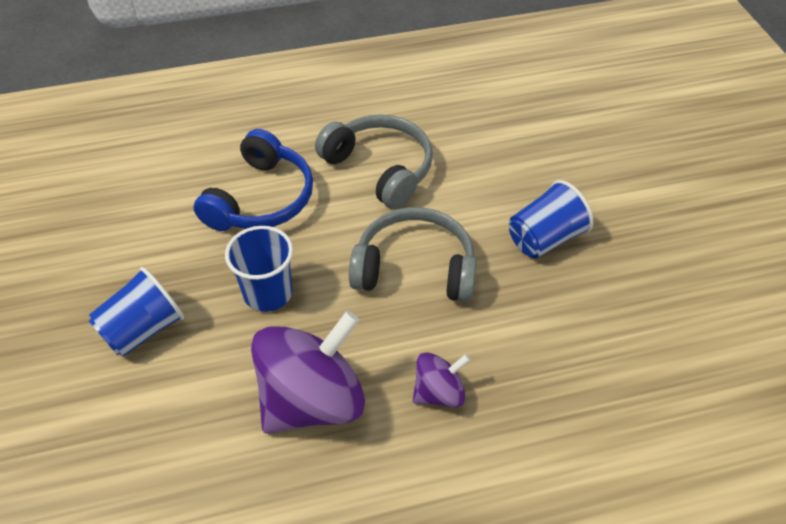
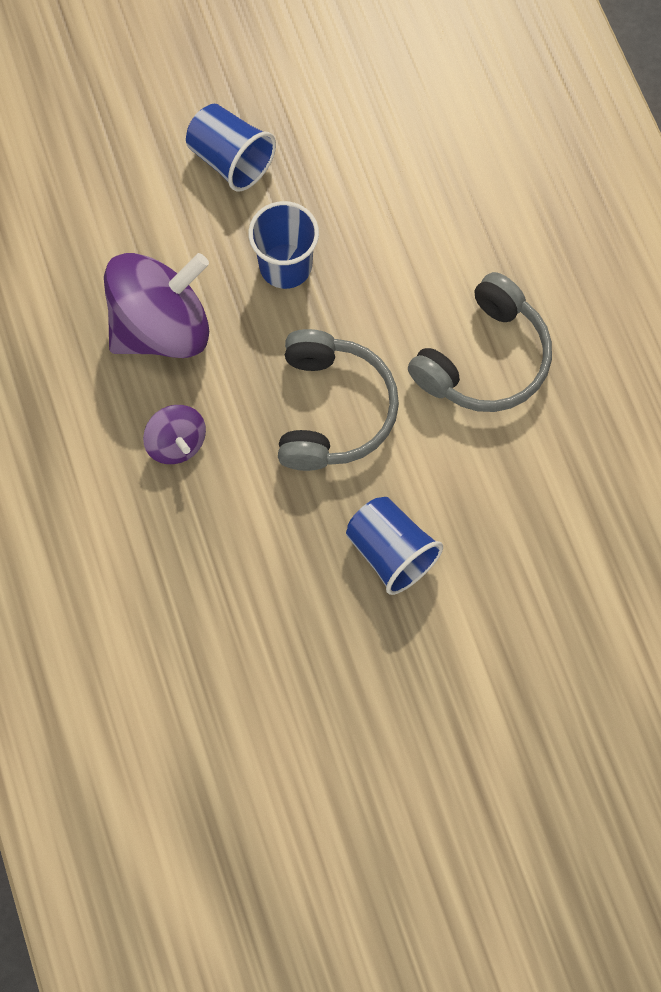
camera: 85 degrees right, 20 degrees up
(261, 199) = (418, 236): blue headphones -> none
(312, 400) = (161, 327): purple spinning top -> purple spinning top turned 75 degrees counterclockwise

